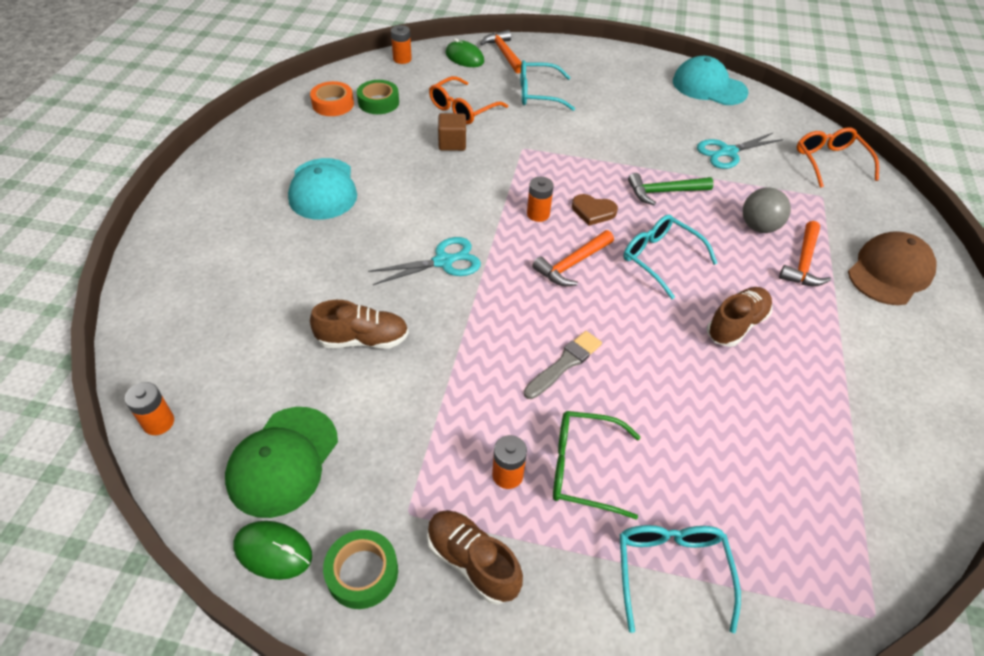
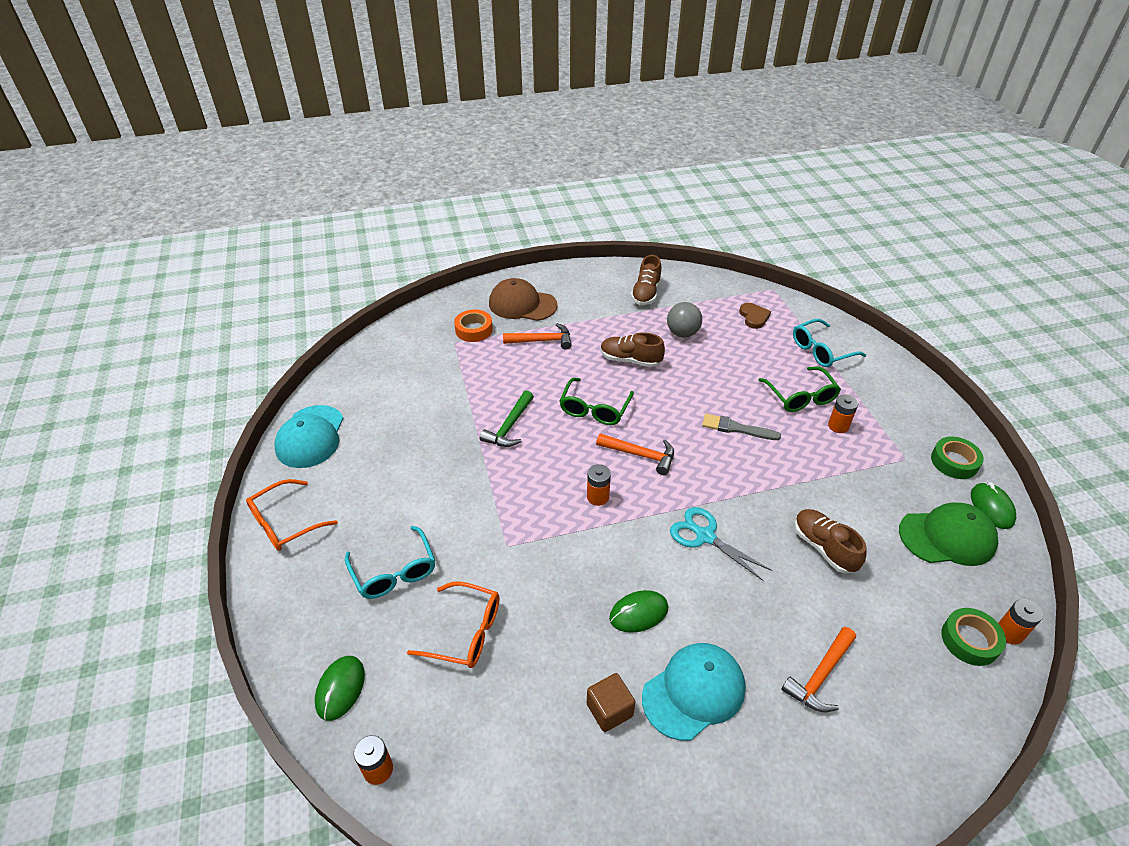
camera: 115 degrees left, 5 degrees down
(333, 104) = (536, 792): orange tape -> orange tape (474, 330)
(378, 102) = (501, 735): green tape -> green tape (969, 640)
(406, 190) = (638, 613): none -> green mouse
(452, 143) = (537, 611): brown cube -> brown cube (609, 710)
(472, 562) = (898, 421): brown shoe -> brown shoe (646, 293)
(503, 53) = (310, 647): orange hammer -> orange hammer (820, 676)
(593, 211) = (567, 463): brown heart -> brown heart (754, 317)
(661, 259) = (595, 409): turquoise glasses -> green glasses
(664, 192) = (509, 427): green hammer -> green hammer turned 60 degrees clockwise
(728, 152) = (424, 402): turquoise scissors -> none
(759, 227) = (517, 367): grey ball -> grey ball (682, 333)
(830, 162) = (403, 344): orange glasses -> orange glasses (285, 523)

